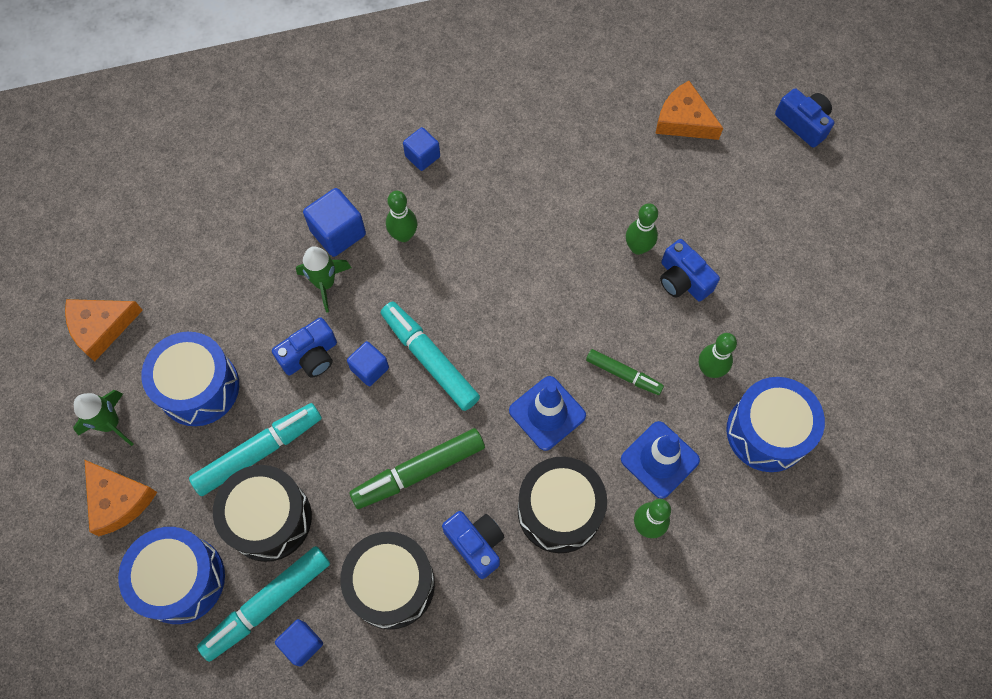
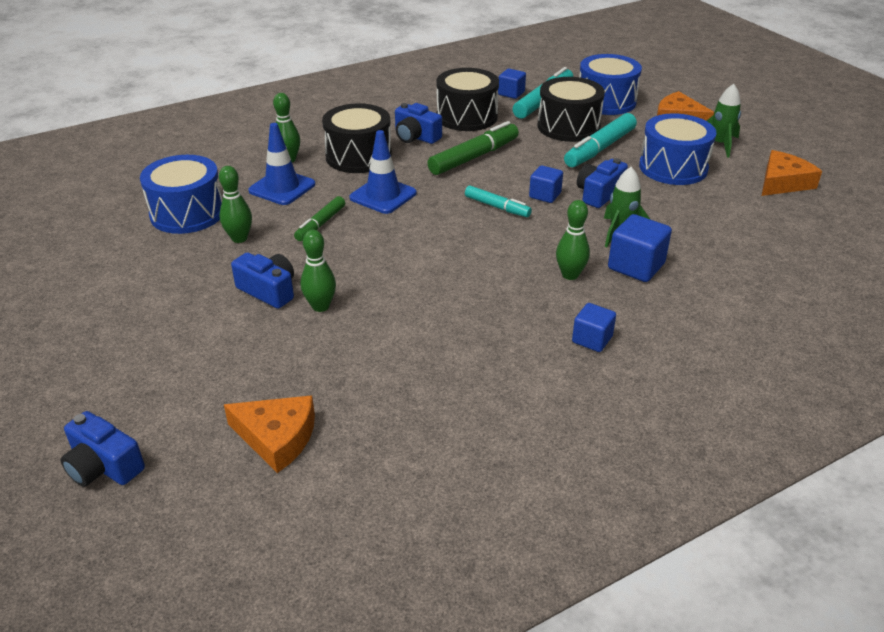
camera: 165 degrees right, 30 degrees down
(429, 359) = (497, 207): turquoise marker -> turquoise marker, size x0.60
(623, 374) = (320, 224): green marker -> green marker turned 75 degrees counterclockwise

